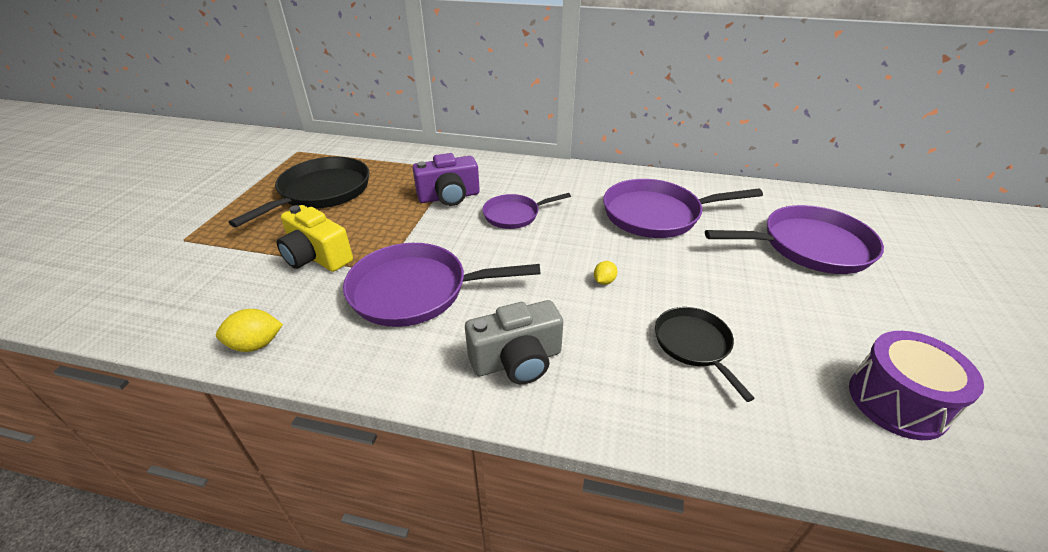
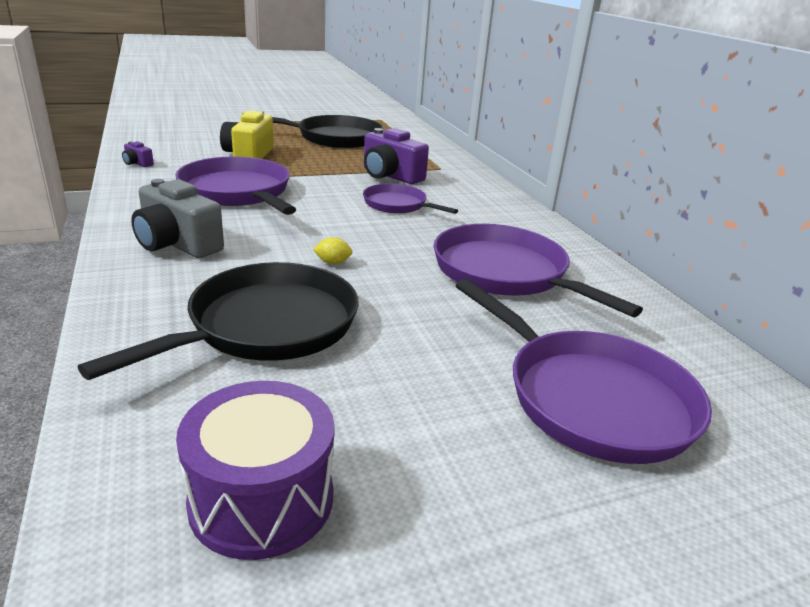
camera: 55 degrees right, 10 degrees down
(256, 344) = (137, 163): yellow lemon -> purple camera
(694, 345) = (266, 326): black pan -> black pan, size x1.72

